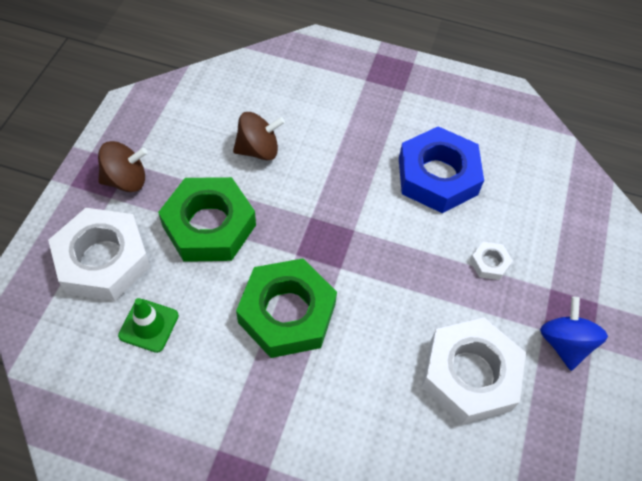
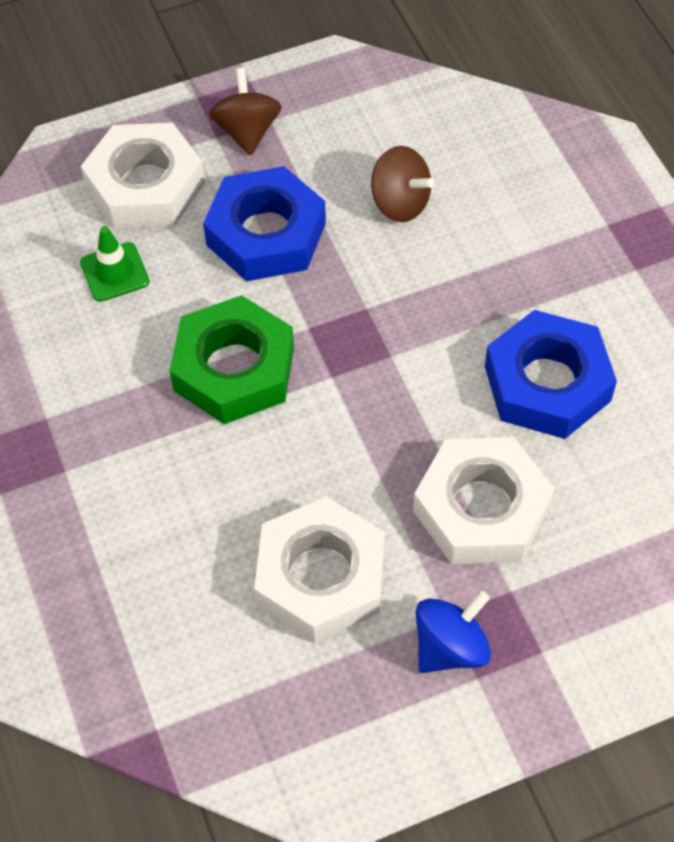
camera: 55 degrees right, 0 degrees up
(126, 180) = (247, 131): brown spinning top -> brown spinning top turned 135 degrees counterclockwise
(209, 225) = (266, 234): green nut -> blue nut
(489, 263) = (481, 509): white nut -> white nut, size x2.35

